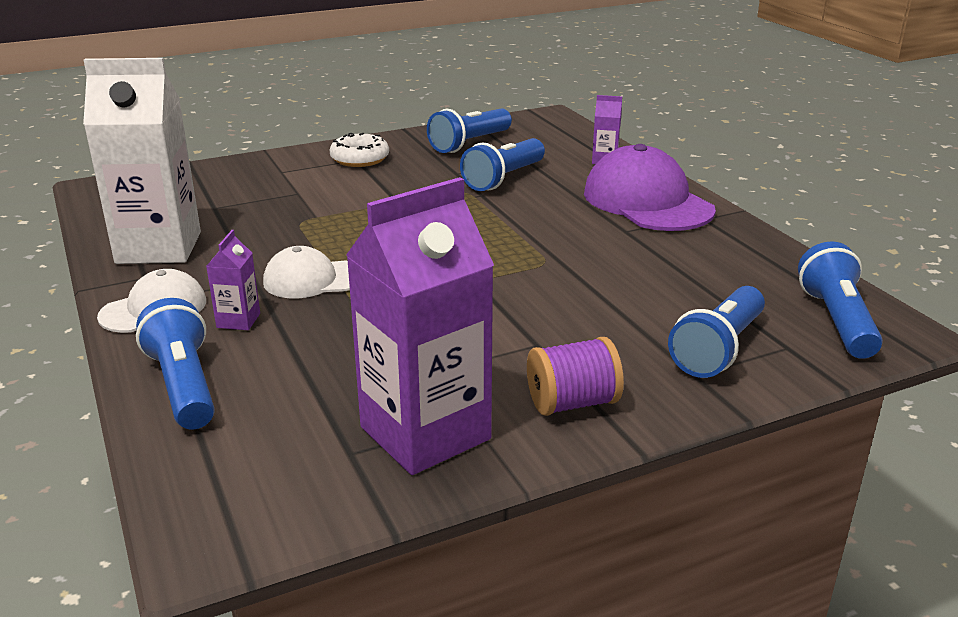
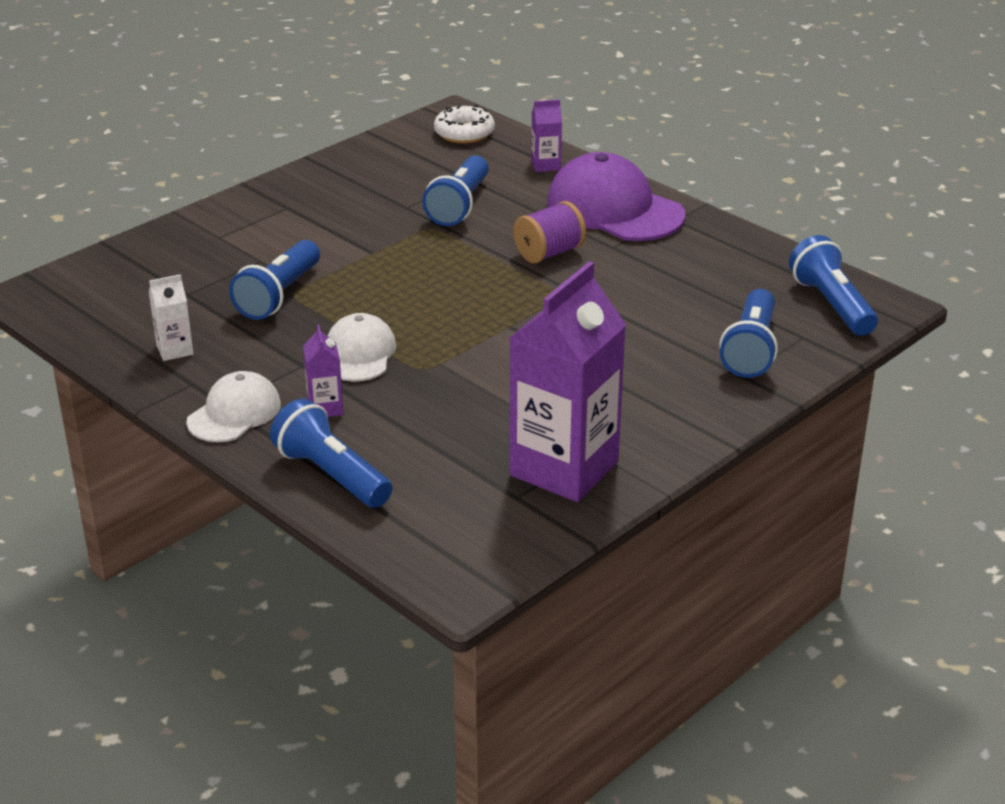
camera: 20 degrees left, 5 degrees up
(159, 248) = (175, 350): white carton -> white carton, size x0.42
(313, 279) = (359, 354): white cap -> white cap turned 120 degrees clockwise
(360, 159) = (291, 206): white donut -> white donut (464, 133)
(469, 144) = (393, 166): blue flashlight -> blue flashlight (278, 296)
(572, 403) = (662, 420): purple spool -> purple spool (549, 253)

